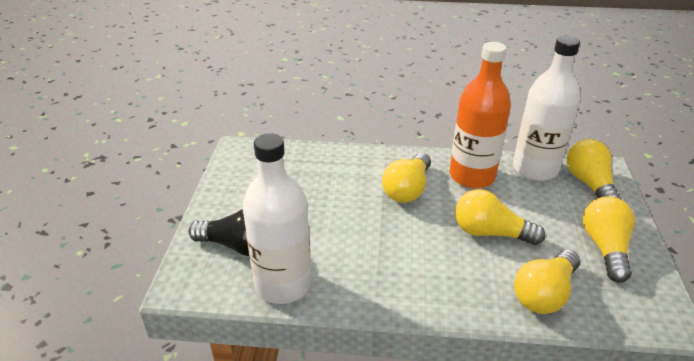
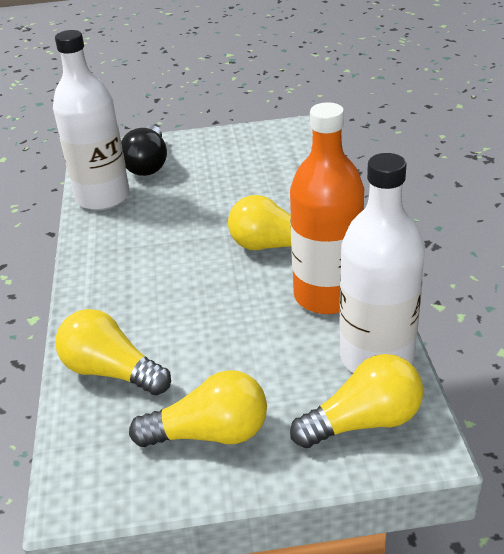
camera: 80 degrees right, 0 degrees up
(490, 232) = (211, 320): yellow light bulb -> none

